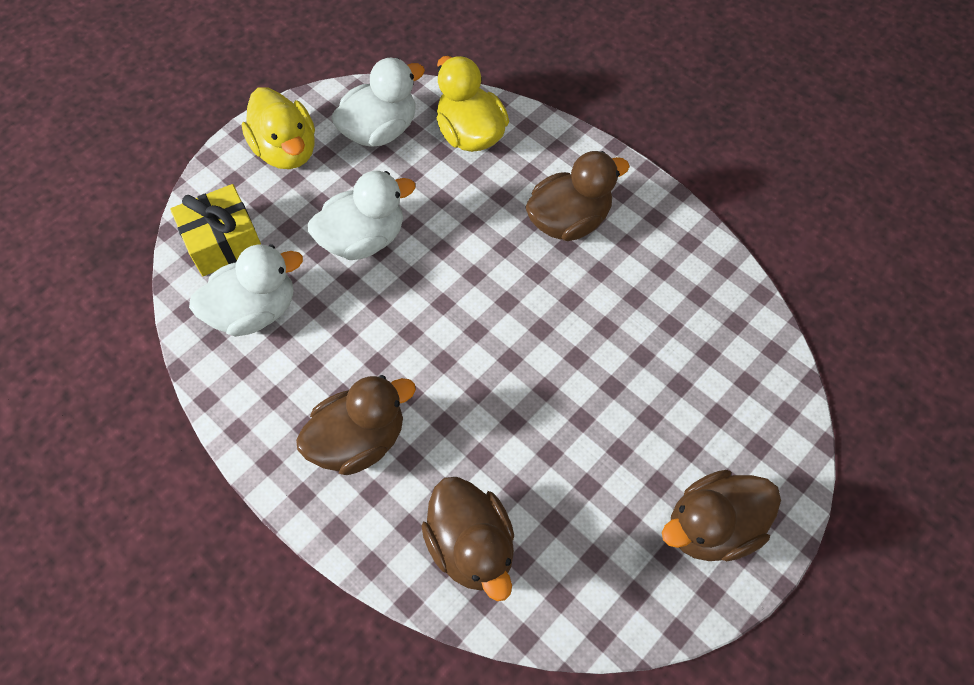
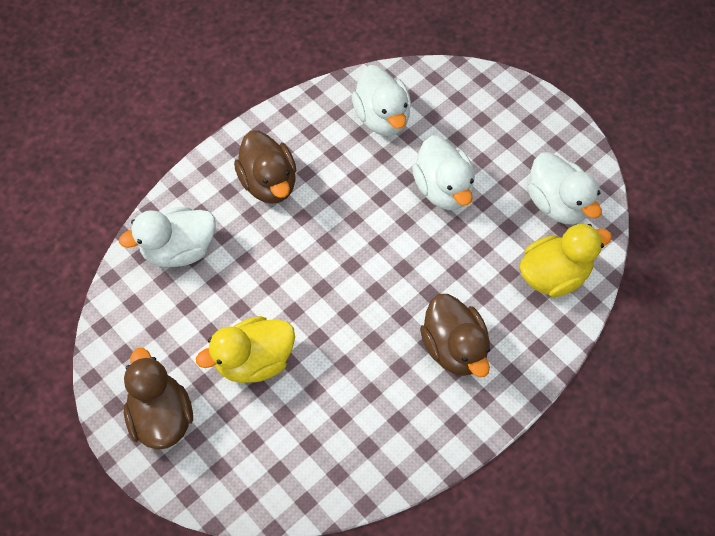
camera: 95 degrees right, 0 degrees up
(223, 242) = (445, 96): yellow gift -> none
(286, 150) = (535, 135): yellow duck -> yellow duck (254, 360)
(471, 545) = (179, 249): brown duck -> white duck

